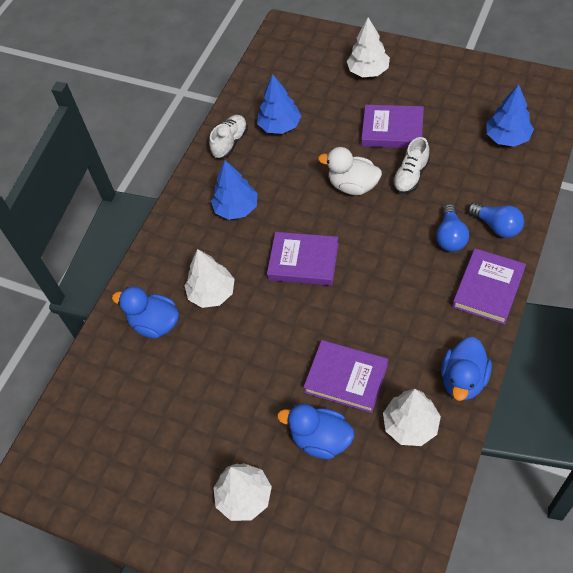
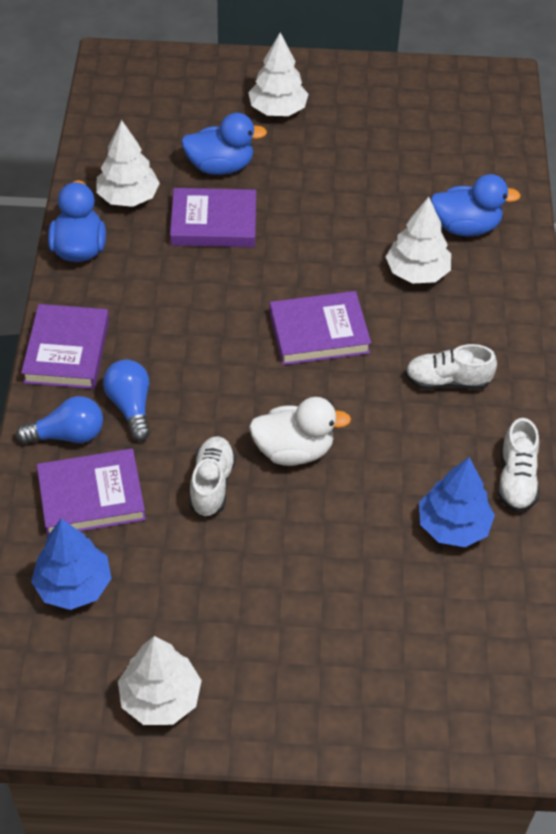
camera: 150 degrees right, 5 degrees down
(236, 208) = (447, 381): blue tree -> white shoe
(368, 71) = (349, 672): white tree -> white tree (160, 698)
(392, 130) = (265, 558): purple book -> purple book (91, 496)
(497, 226) = (68, 435): blue light bulb -> blue light bulb turned 150 degrees clockwise

